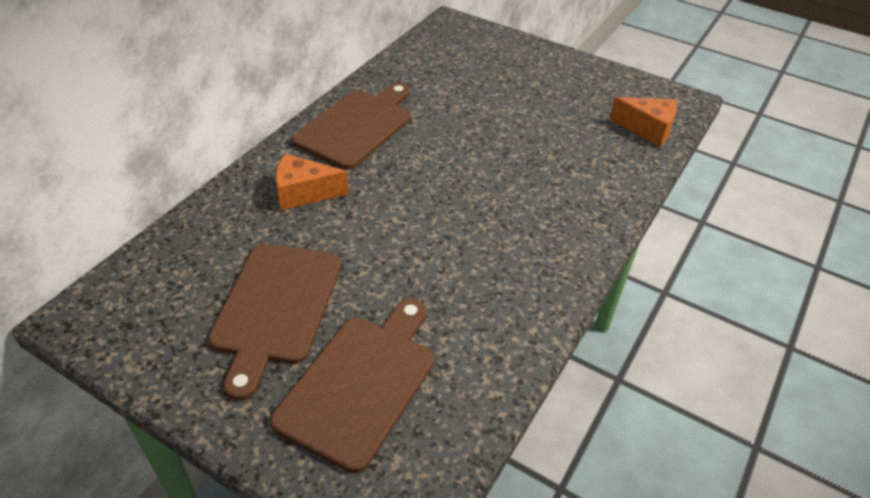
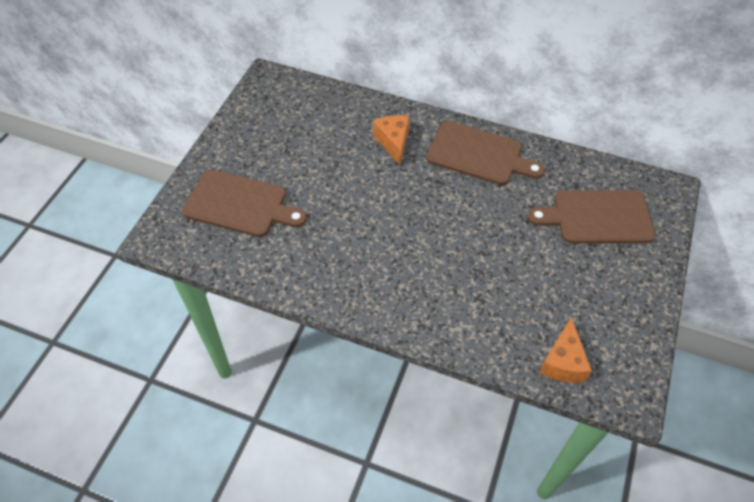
camera: 80 degrees right, 10 degrees up
(275, 308) = (289, 153): brown cutting board -> brown cutting board (597, 217)

